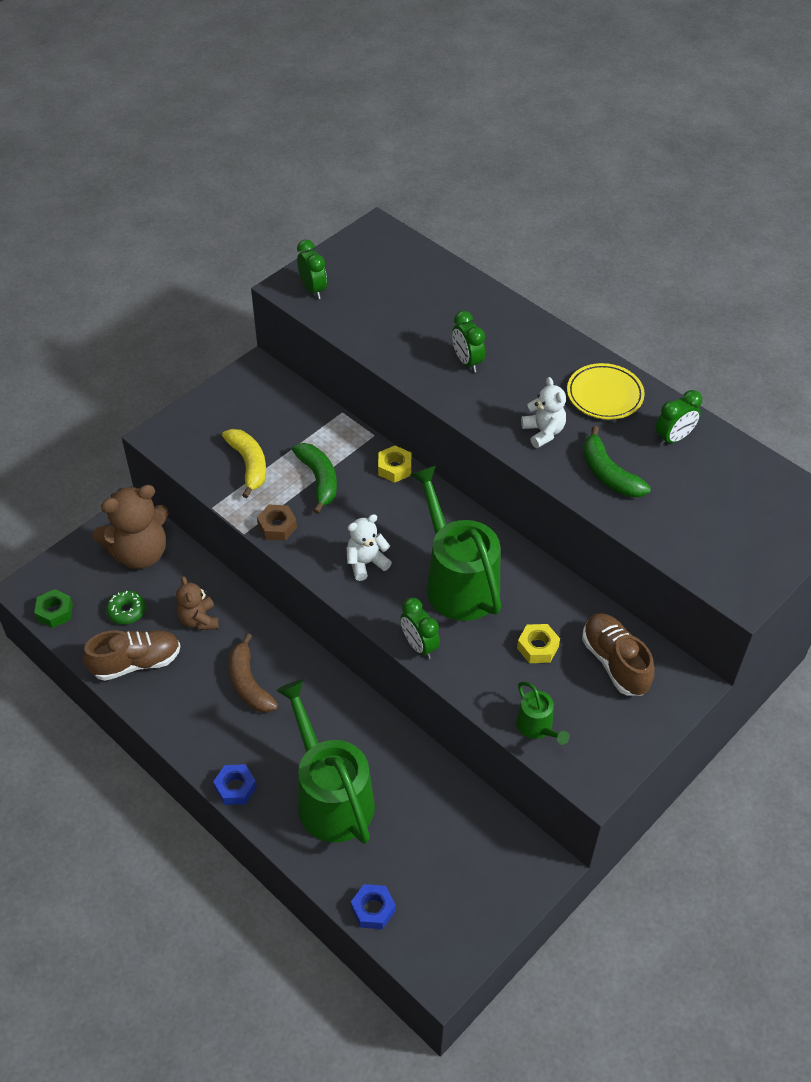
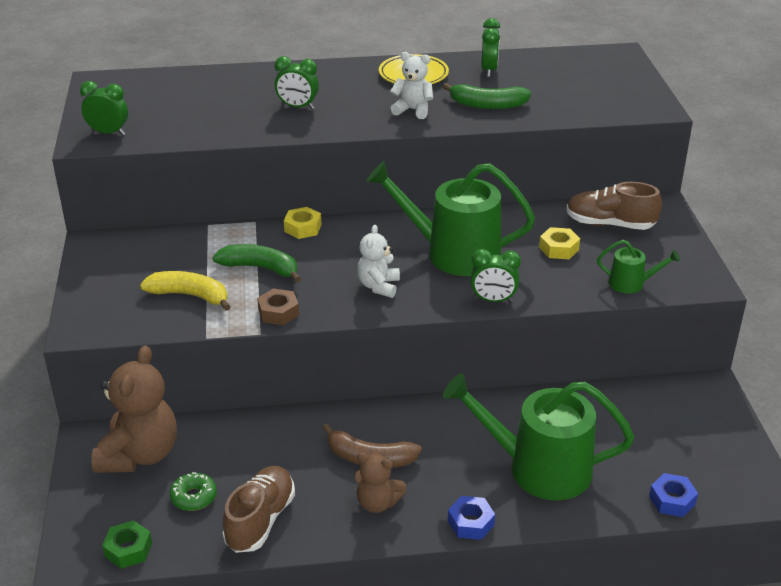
camera: 50 degrees left, 15 degrees down
(199, 620) = (264, 454): brown teddy bear -> brown teddy bear (377, 503)

